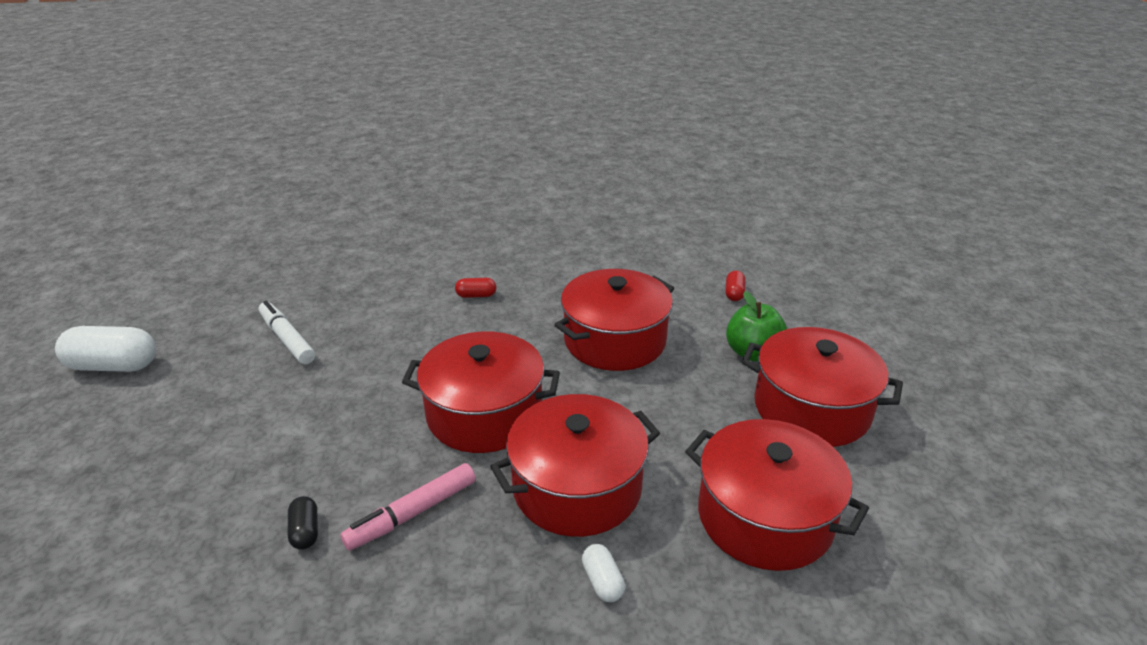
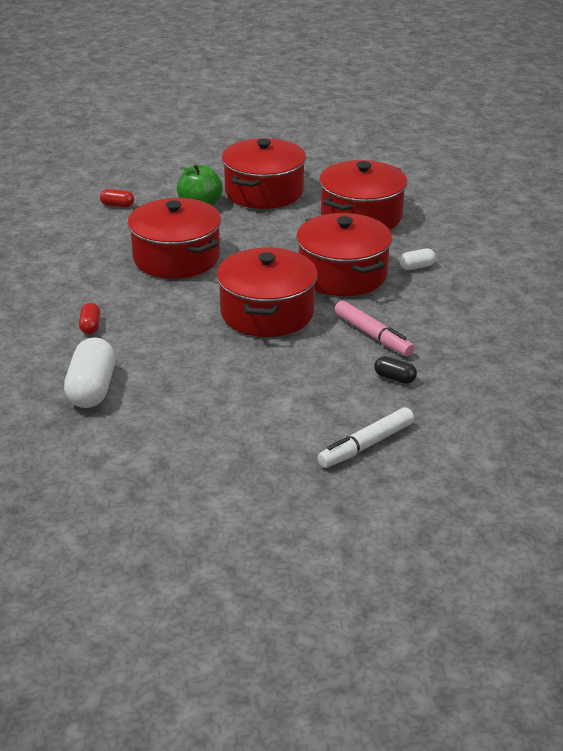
camera: 90 degrees left, 0 degrees up
(113, 366) = (182, 546): white capsule -> white capsule (92, 389)
(287, 339) = (148, 432): white marker -> white marker (366, 445)
(305, 531) = (394, 378): black capsule -> black capsule turned 45 degrees clockwise

